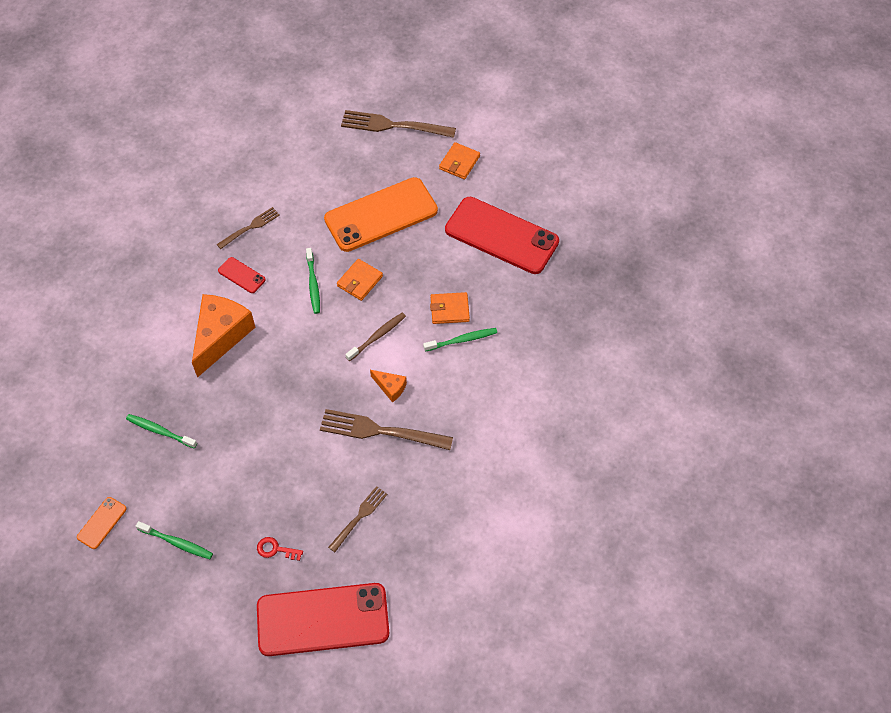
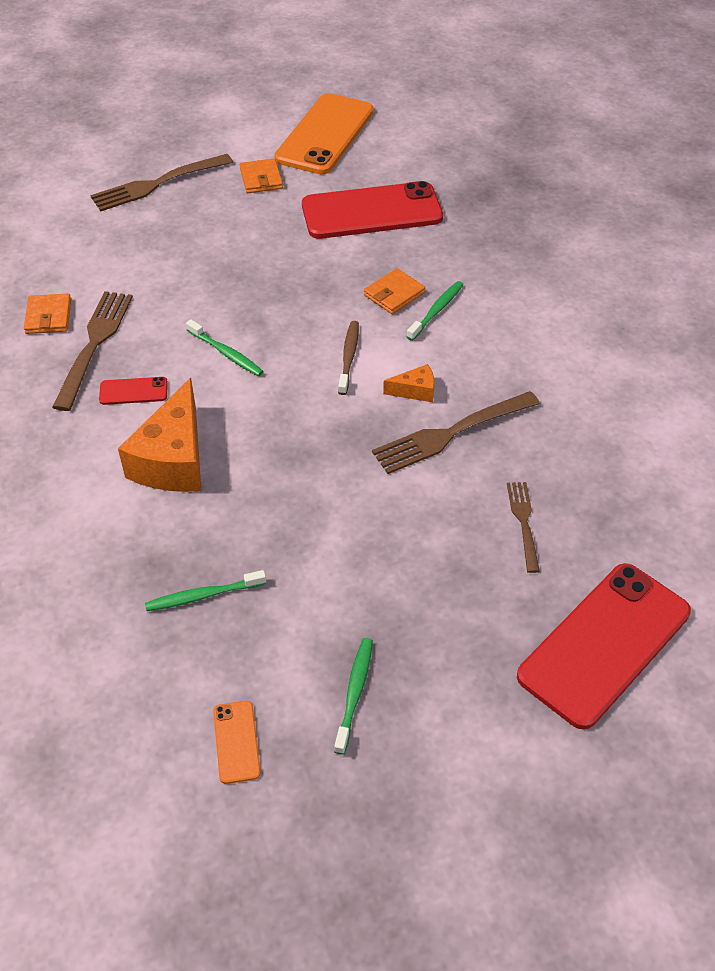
camera: 40 degrees left, 10 degrees down
(177, 543) = (354, 693): green toothbrush -> green toothbrush turned 60 degrees counterclockwise
(221, 336) = (173, 459): orange cheese -> orange cheese turned 150 degrees counterclockwise
(250, 227) = (94, 344): brown fork -> brown fork, size x1.72
(276, 549) = (474, 615): red key -> none
(360, 281) = (274, 323): orange wallet -> orange wallet (48, 317)
(381, 215) = (230, 258): orange phone -> orange phone (325, 135)

